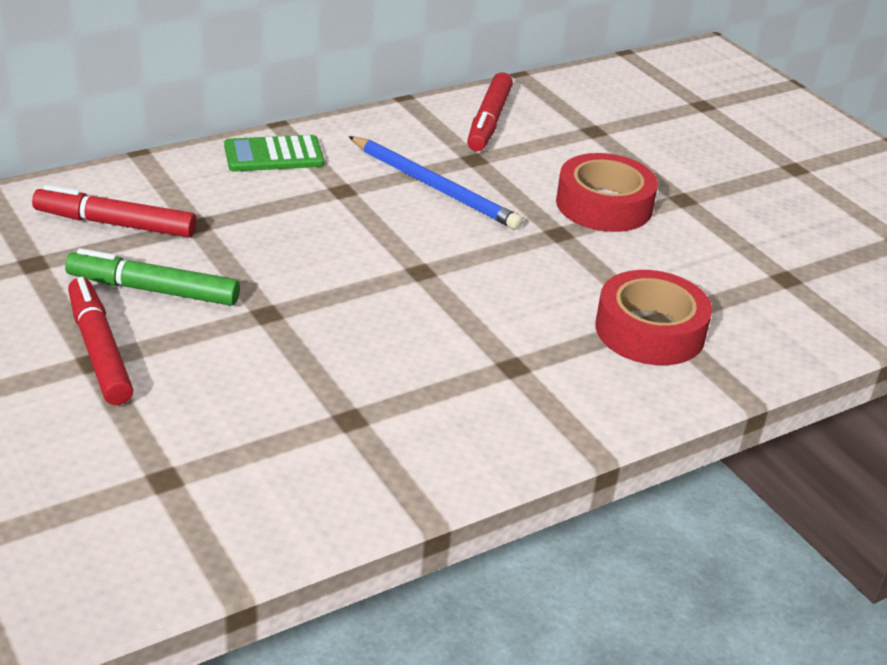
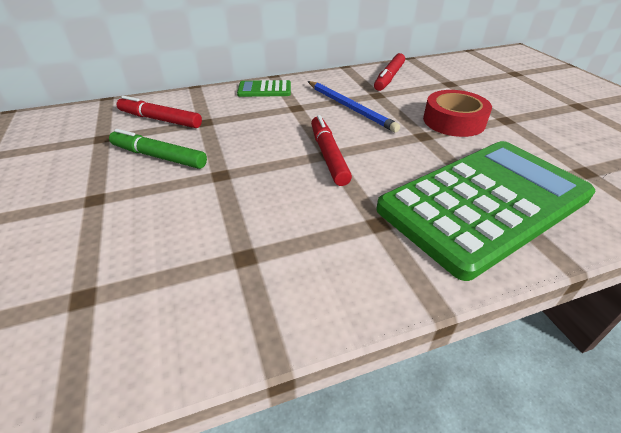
camera: 15 degrees right, 5 degrees up
(99, 351) = (102, 193): red marker -> red marker (328, 156)
(650, 331) = (484, 203): red tape -> green calculator

